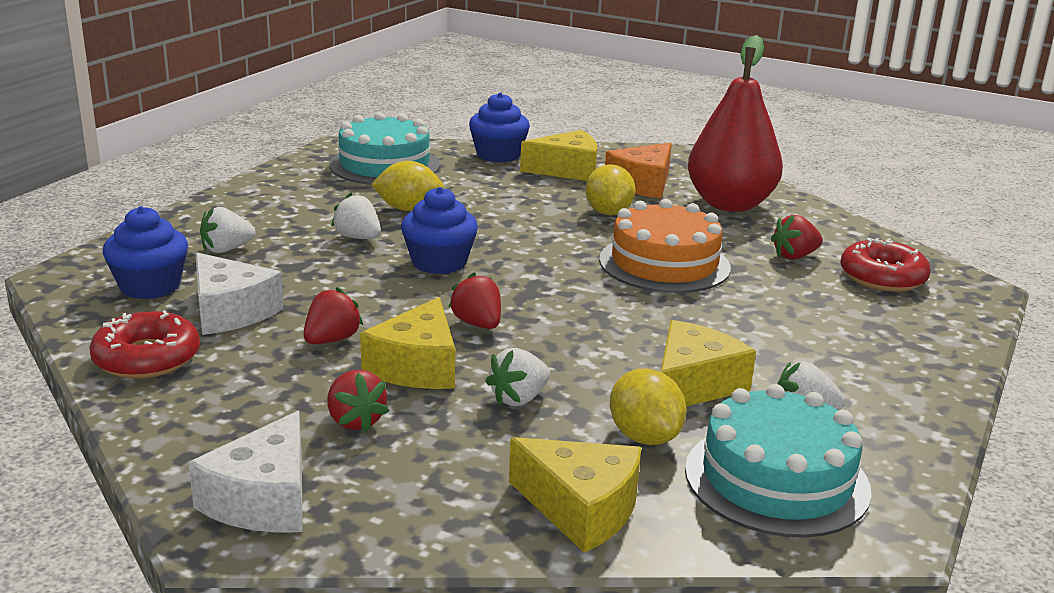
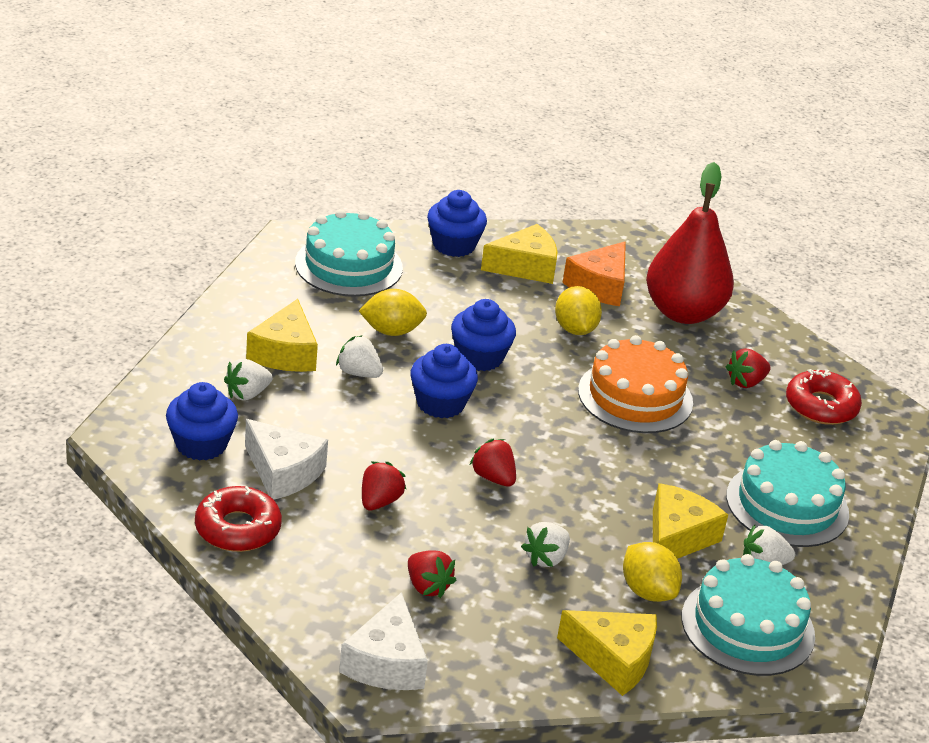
camera: 10 degrees left, 10 degrees up
(417, 366) = (457, 528): yellow cheese -> yellow cheese (285, 353)
(497, 230) = (479, 357): none -> blue cupcake
(838, 359) = (787, 505): none -> turquoise cake

